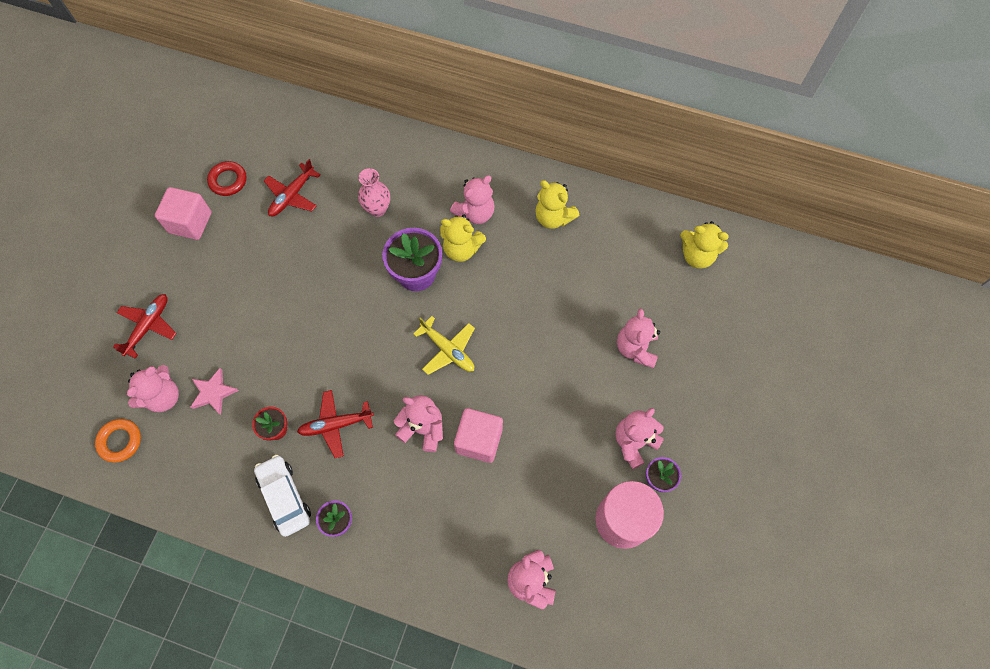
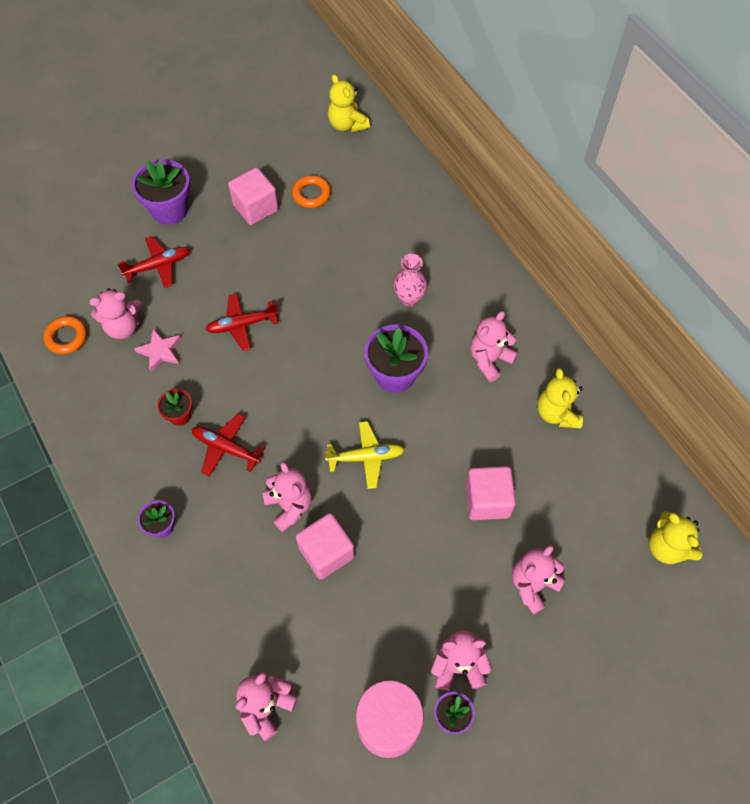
camera: 40 degrees right, 5 degrees down
(116, 274) = (169, 210): none -> purple flower pot
(228, 181) = (311, 194): red ring -> orange ring
(285, 497) = (140, 473): white car -> none
(292, 196) = (350, 240): red plane -> red plane (241, 325)
(448, 350) = (366, 457): yellow plane -> yellow plane turned 90 degrees counterclockwise
(461, 249) = (451, 382): yellow teddy bear -> yellow teddy bear (347, 124)
(475, 213) = (489, 360): pink teddy bear -> pink teddy bear turned 135 degrees clockwise
(558, 315) = (487, 500): none -> pink cube

